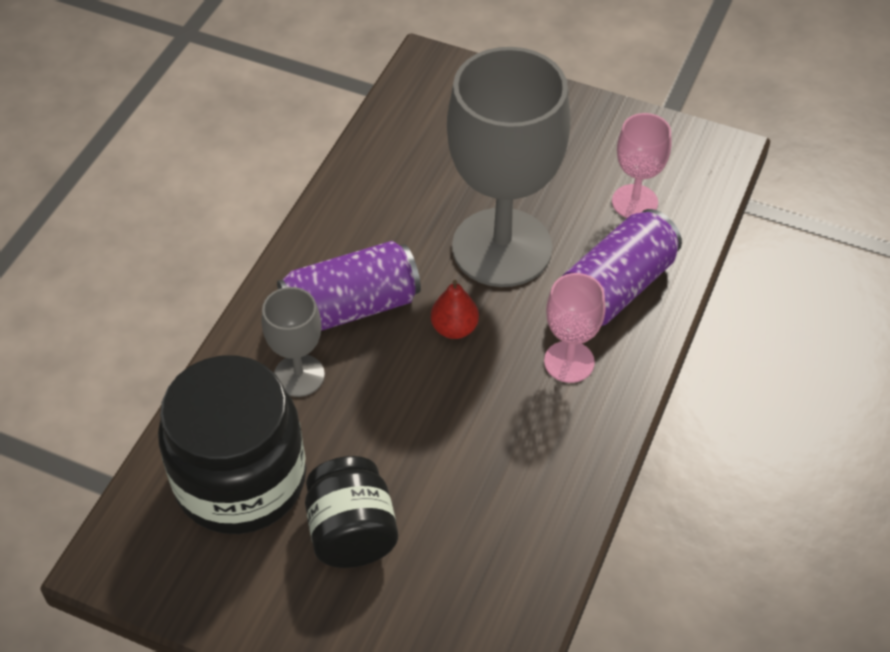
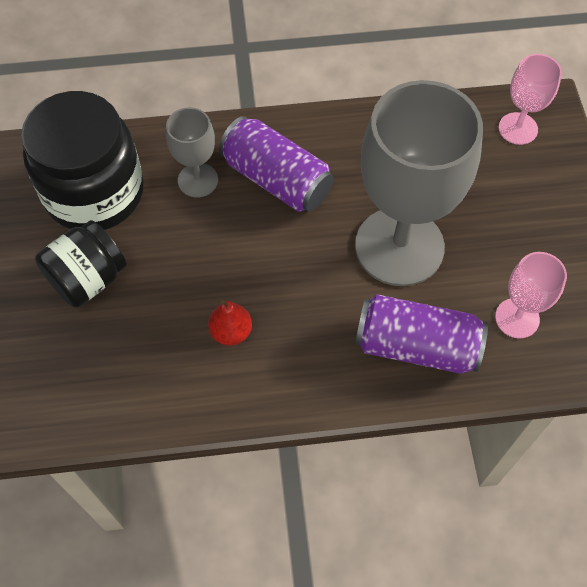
camera: 60 degrees right, 10 degrees up
(454, 328) = (300, 253): red pear -> red pear (231, 332)
(569, 362) = (320, 346): pink goblet -> pink goblet (518, 128)

